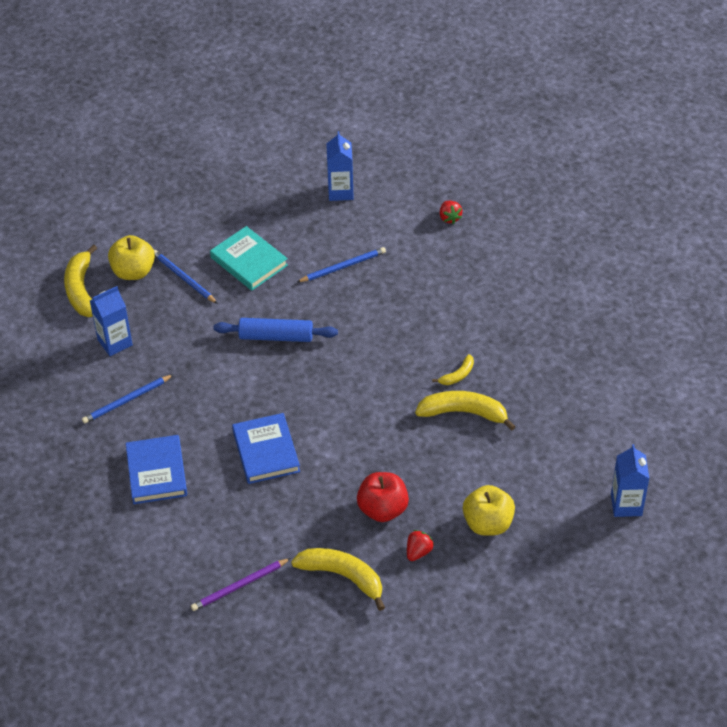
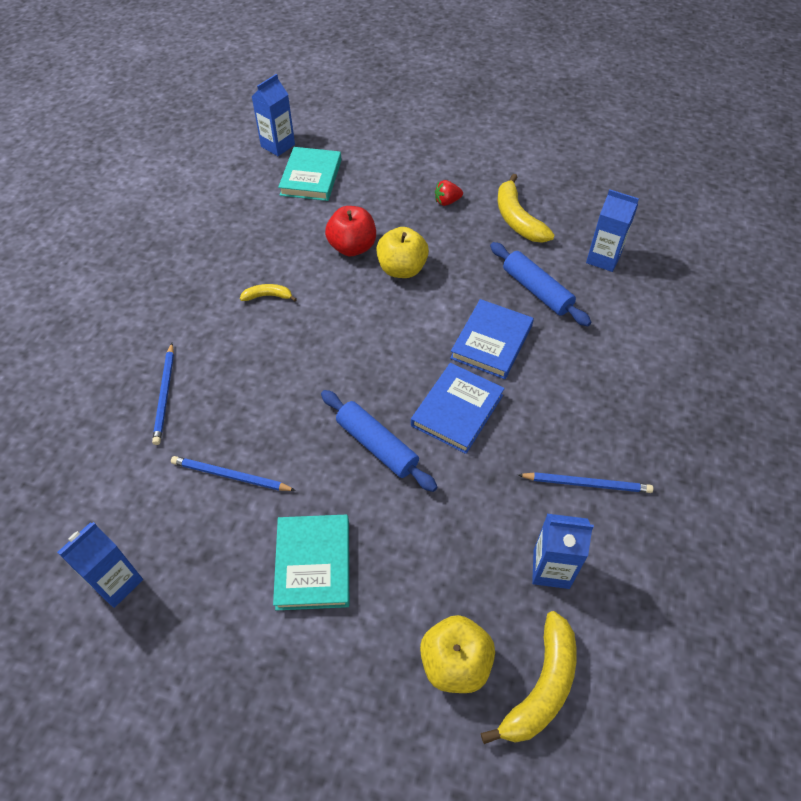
camera: 140 degrees left, 5 degrees up
(157, 472) = (607, 389): blue book -> blue book (457, 410)
(183, 278) = (404, 601): blue pencil -> blue pencil (165, 395)
(239, 586) = (603, 258): purple pencil -> blue carton
(269, 517) = (537, 290): none -> blue rolling pin
(382, 509) = (442, 241): red apple -> red apple (352, 247)
(449, 218) = (69, 451): red strawberry -> none
(464, 413) = (301, 266): yellow banana -> none
(488, 523) = (379, 189): yellow apple -> yellow apple (402, 269)
(556, 493) = (311, 177): none -> turquoise book

